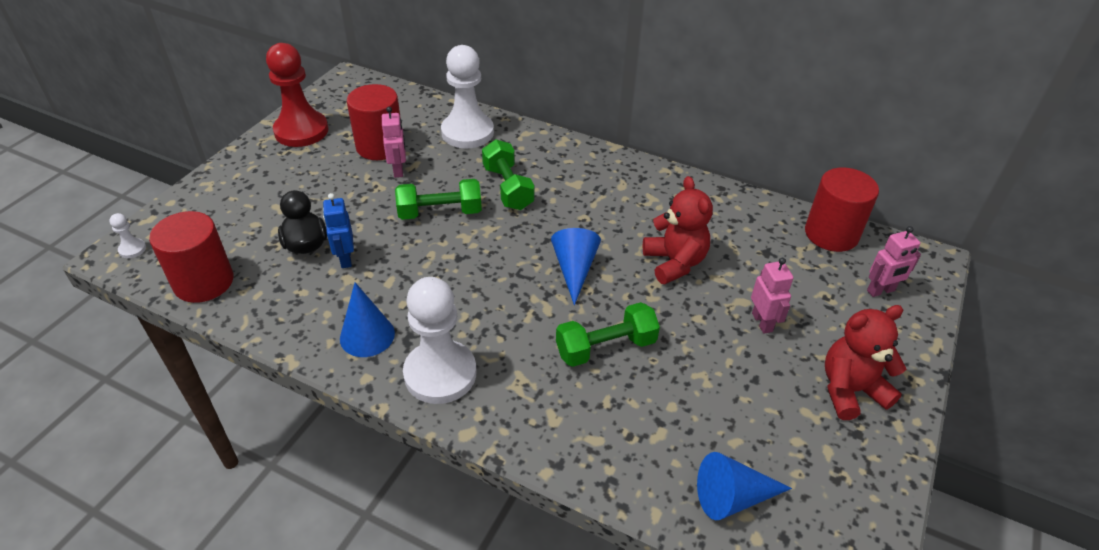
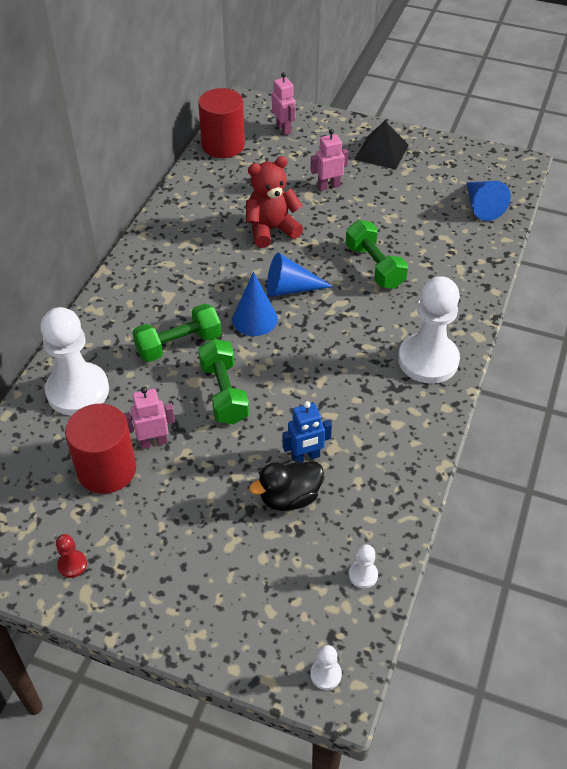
camera: 95 degrees left, 5 degrees up
(204, 282) = (363, 575): red cylinder -> white pawn
(301, 131) = (72, 564): red pawn -> red pawn, size x0.40
(367, 335) = (400, 417): blue cone -> blue cone (255, 319)
(850, 390) = (381, 152): red teddy bear -> black pyramid

